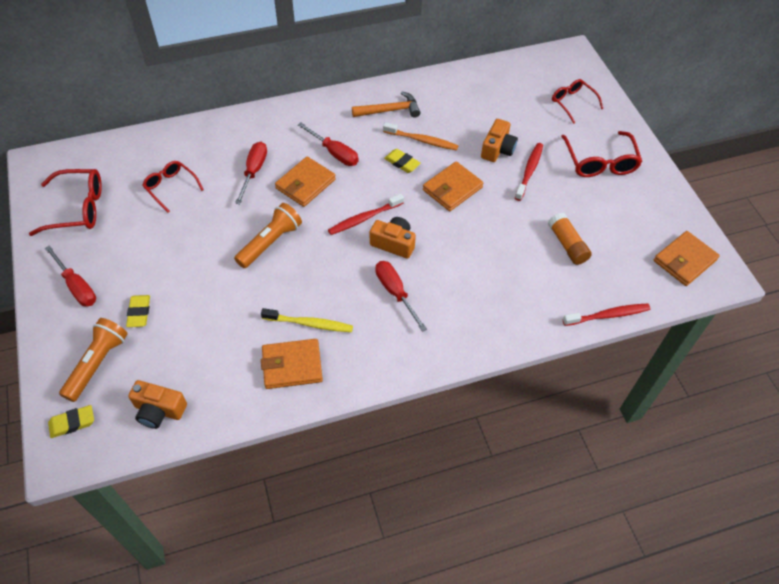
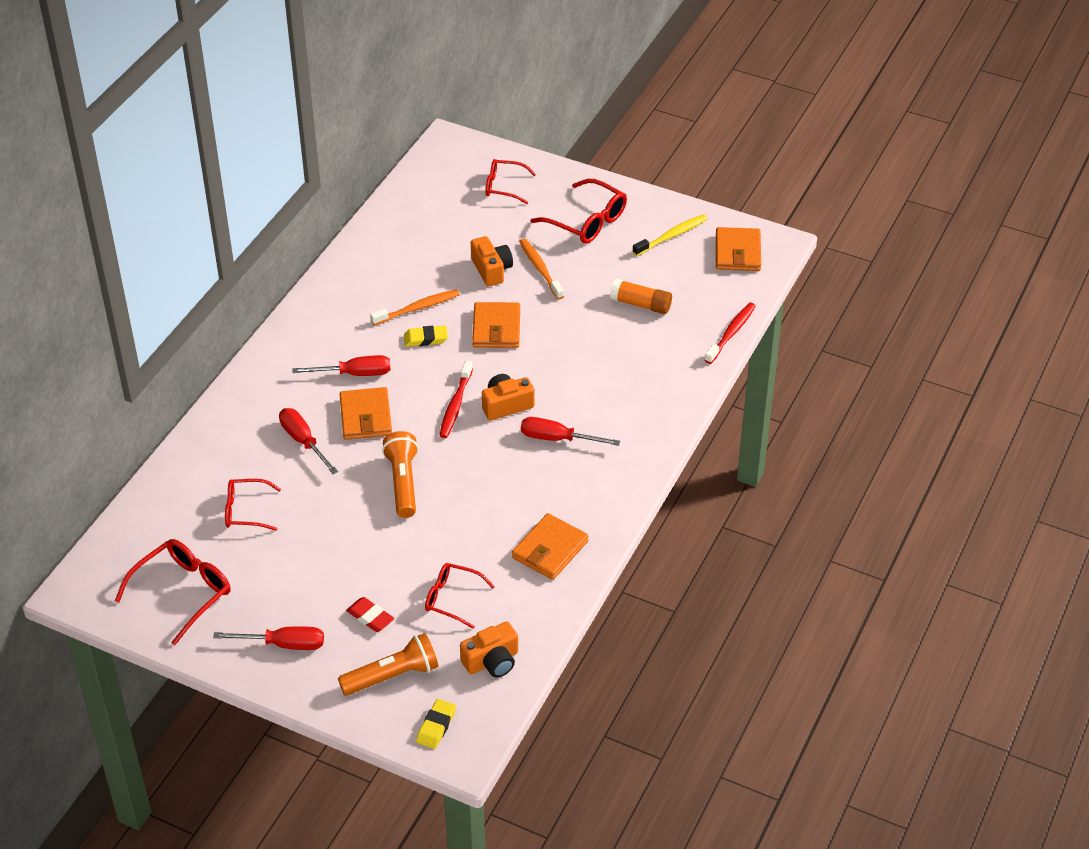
camera: 45 degrees left, 10 degrees down
(98, 363) = (392, 676): orange flashlight -> orange flashlight turned 90 degrees clockwise
(139, 313) = (370, 617): yellow eraser -> red eraser
(195, 344) = (452, 599): none -> red glasses
(309, 324) = (522, 512): yellow toothbrush -> yellow toothbrush (671, 236)
(390, 110) = (353, 303): orange hammer -> none
(529, 171) = (540, 269): red toothbrush -> orange toothbrush

